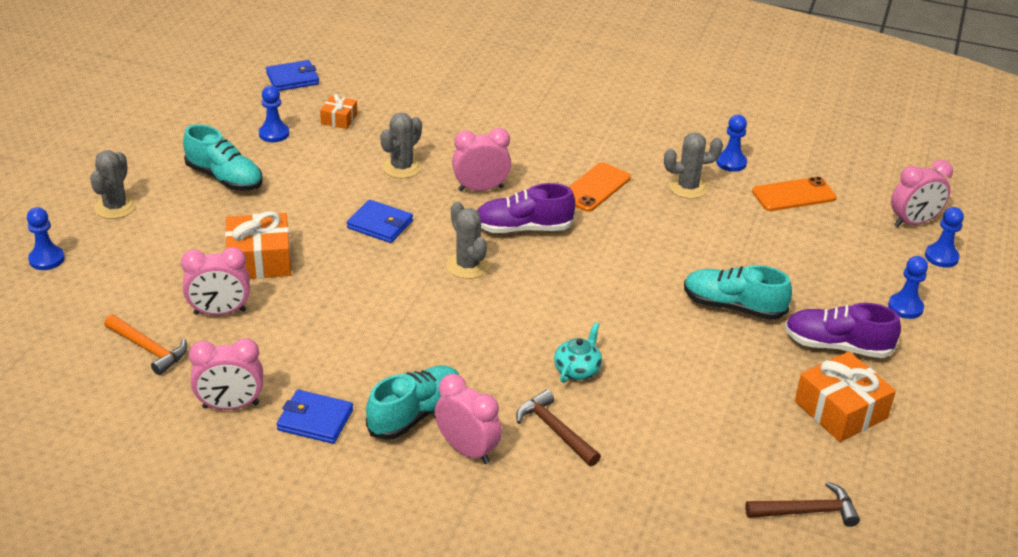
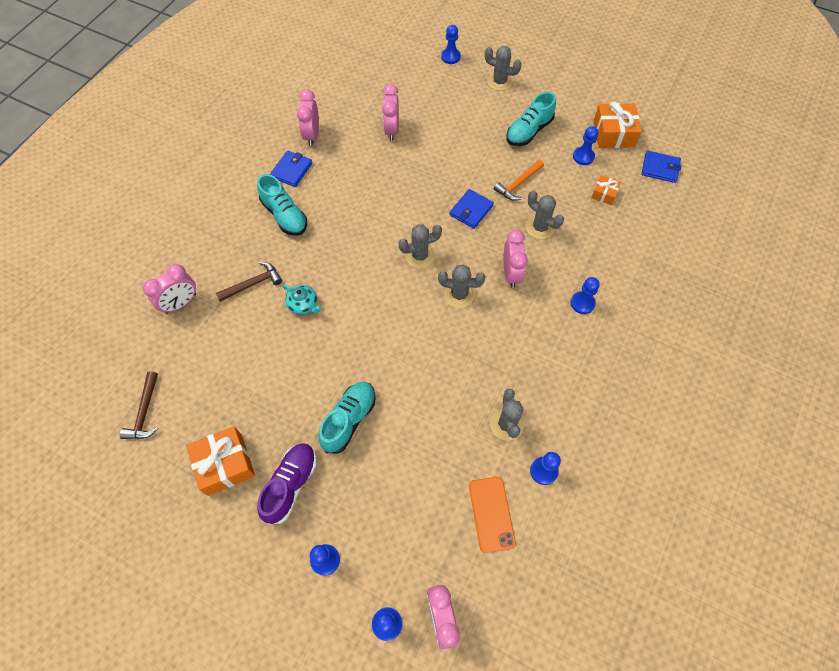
camera: 100 degrees right, 25 degrees up
(148, 349) = (365, 101): orange hammer -> orange hammer (518, 184)
(259, 260) = (439, 148): orange gift -> orange gift (613, 133)
(292, 79) = (660, 168): blue wallet -> blue wallet turned 60 degrees counterclockwise
(467, 450) = (249, 238): pink clock -> pink clock (181, 303)
(512, 137) = (582, 303): none -> blue pawn
(523, 228) = (459, 294): purple shoe -> grey cactus
(595, 188) = (509, 352): orange phone -> none

